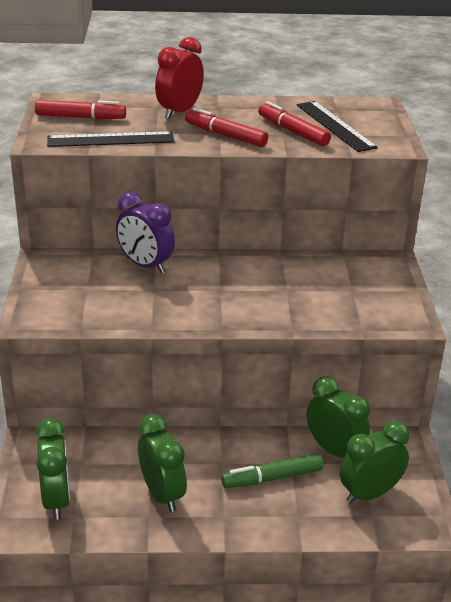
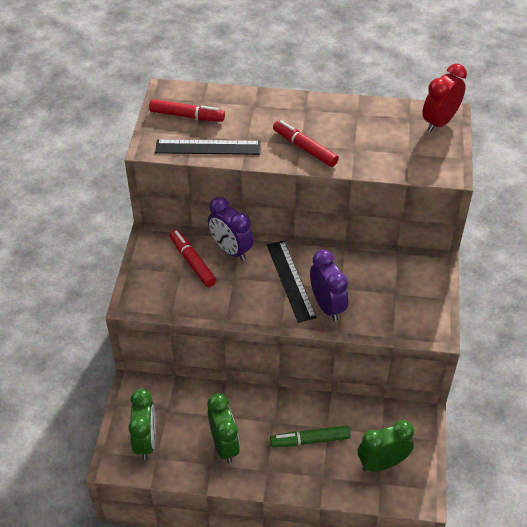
camera: 10 degrees right, 15 degrees up
(179, 112) = (271, 113): red clock -> red clock (439, 122)
(274, 307) = (327, 306): none -> purple clock
(292, 131) = (363, 147): red marker -> red marker (192, 262)
(334, 450) = (363, 420): green clock -> none
(335, 126) = (402, 141): black ruler -> black ruler (291, 280)

